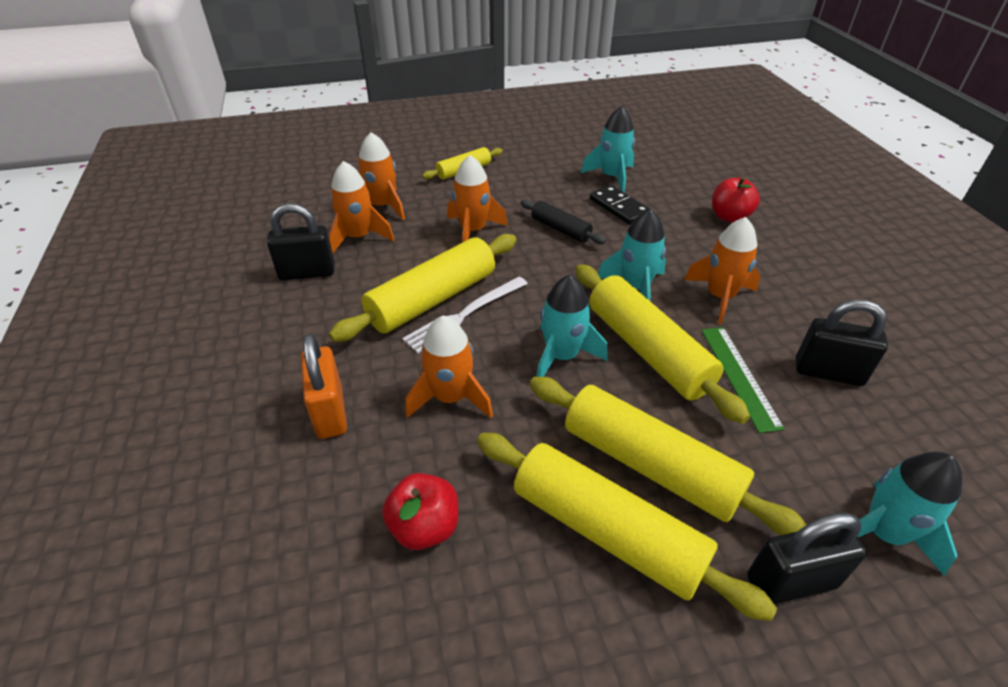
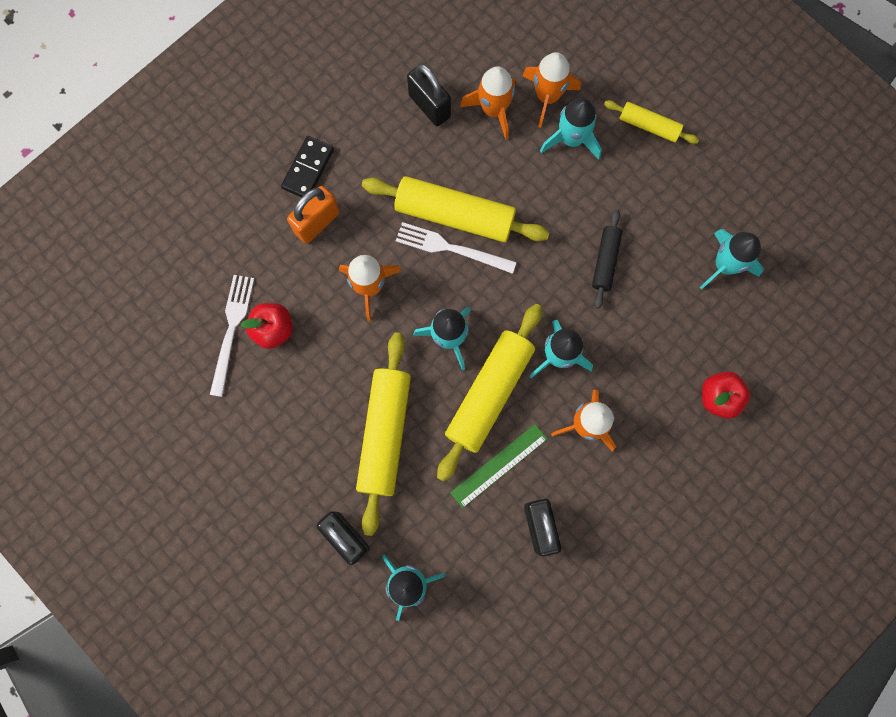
camera: 60 degrees right, 35 degrees up
(384, 585) = (231, 330): none -> white fork
(433, 208) = (571, 139): none -> turquoise rocket
(473, 231) = (558, 192): orange rocket -> none
(606, 531) = (324, 428): yellow rolling pin -> none
(619, 207) = (673, 295): black domino -> black domino (308, 169)

